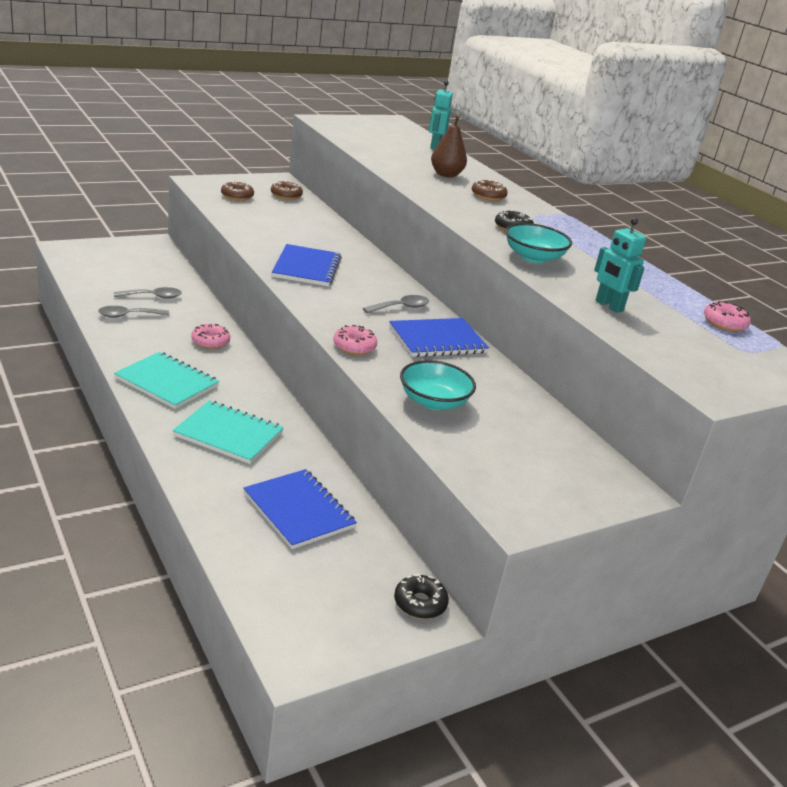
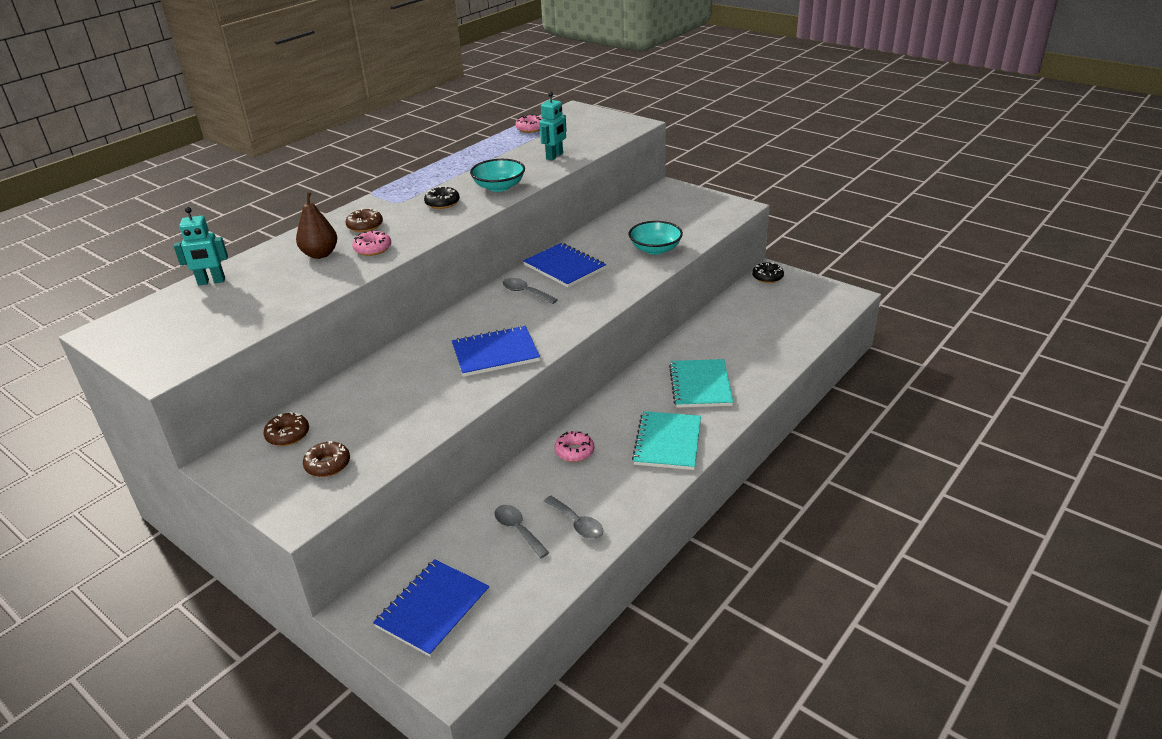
camera: 105 degrees left, 5 degrees up
(298, 511) = (744, 331): blue notebook -> blue notebook (433, 609)
(354, 346) = (618, 291): pink donut -> pink donut (373, 249)

